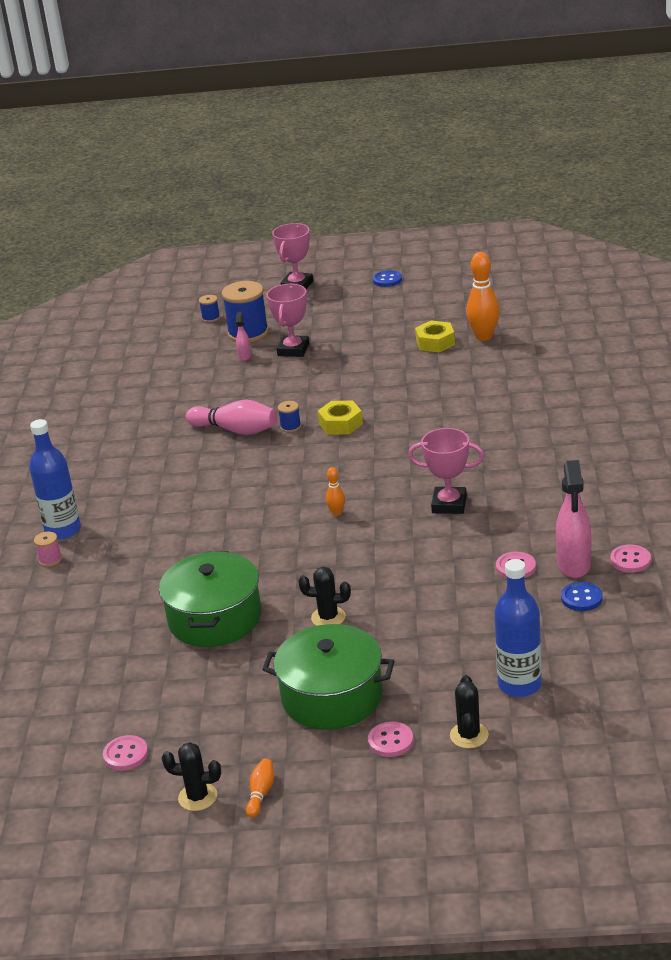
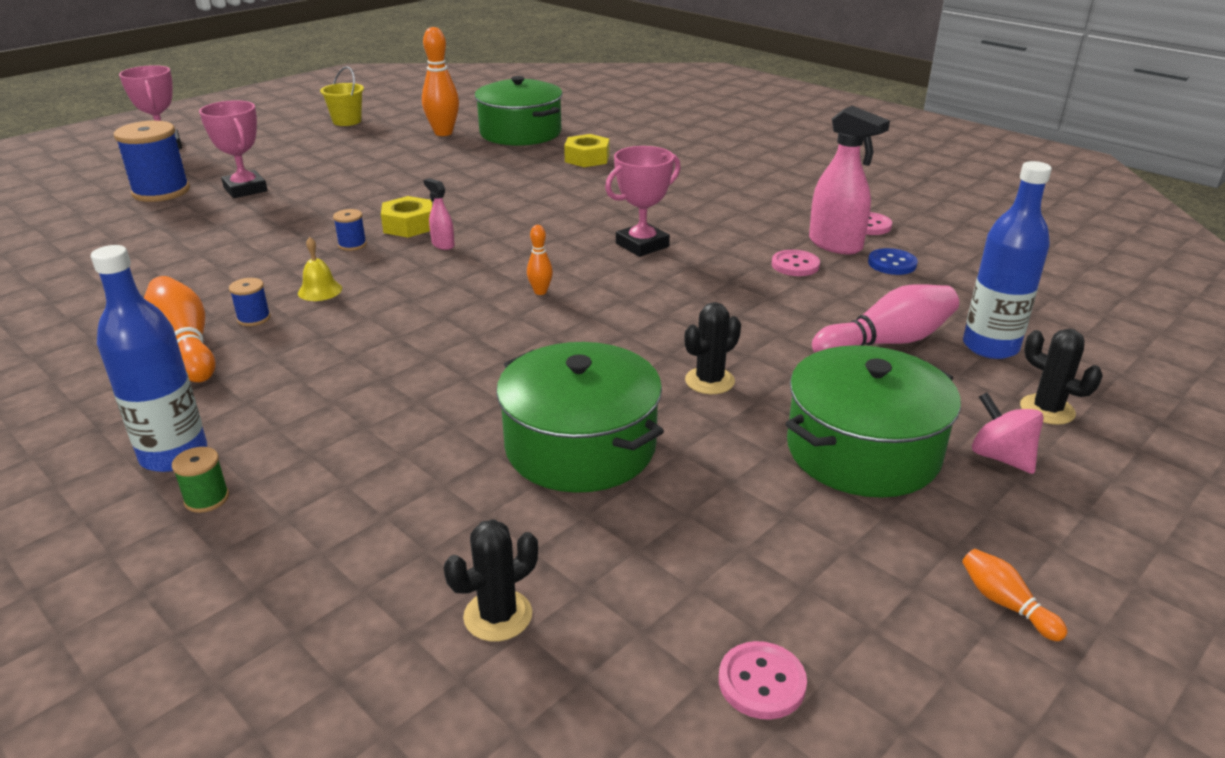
camera: 50 degrees left, 0 degrees up
(50, 560) = (207, 499): pink spool -> green spool
(132, 466) = (185, 346): none -> orange bowling pin
(197, 797) = (953, 666): black cactus -> black cactus (498, 616)
(210, 318) = (85, 192): blue spool -> blue spool (254, 318)
(232, 456) = (320, 290): none -> yellow bell
(236, 430) = (285, 268): pink bowling pin -> pink bowling pin (886, 342)
(244, 356) = (188, 209): pink spray bottle -> pink spray bottle (443, 245)
(387, 280) = (268, 121): blue button -> none
(390, 741) = (1000, 457): pink button -> pink spinning top
(435, 342) = (401, 147): yellow nut -> yellow nut (587, 158)
(437, 298) = (347, 121): none -> yellow bucket
(538, 357) = (520, 133): none -> green pot

